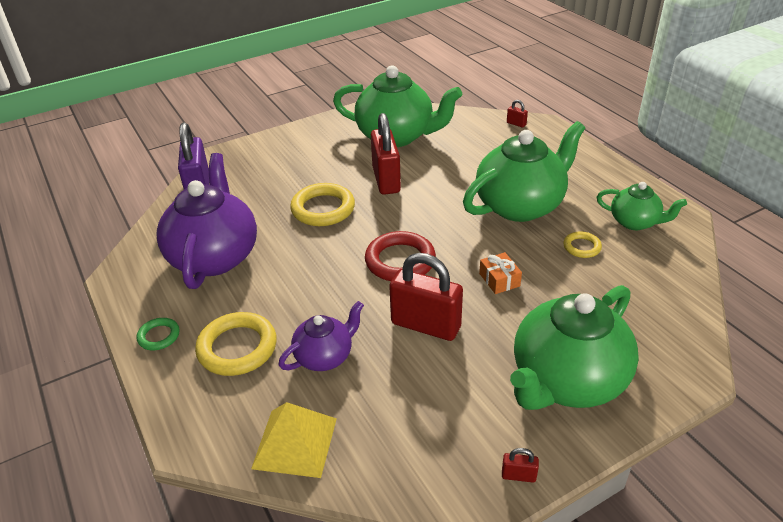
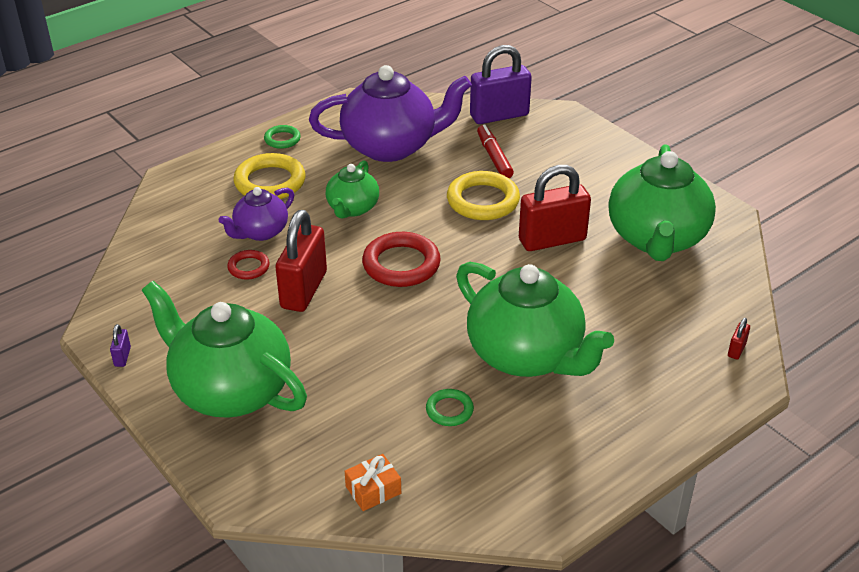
camera: 80 degrees right, 0 degrees up
(262, 197) = (494, 157): none -> red marker
(295, 443) = (166, 229): yellow pyramid -> none
(325, 356) = (260, 232): purple teapot -> purple teapot turned 90 degrees clockwise
(383, 366) = (248, 267): none -> red ring
(499, 280) = (379, 339): orange gift -> orange gift (373, 490)
(518, 476) = (122, 357): red padlock -> purple padlock
(582, 247) = (449, 410): yellow ring -> green ring
(635, 222) = (513, 466): green teapot -> green teapot (352, 208)

